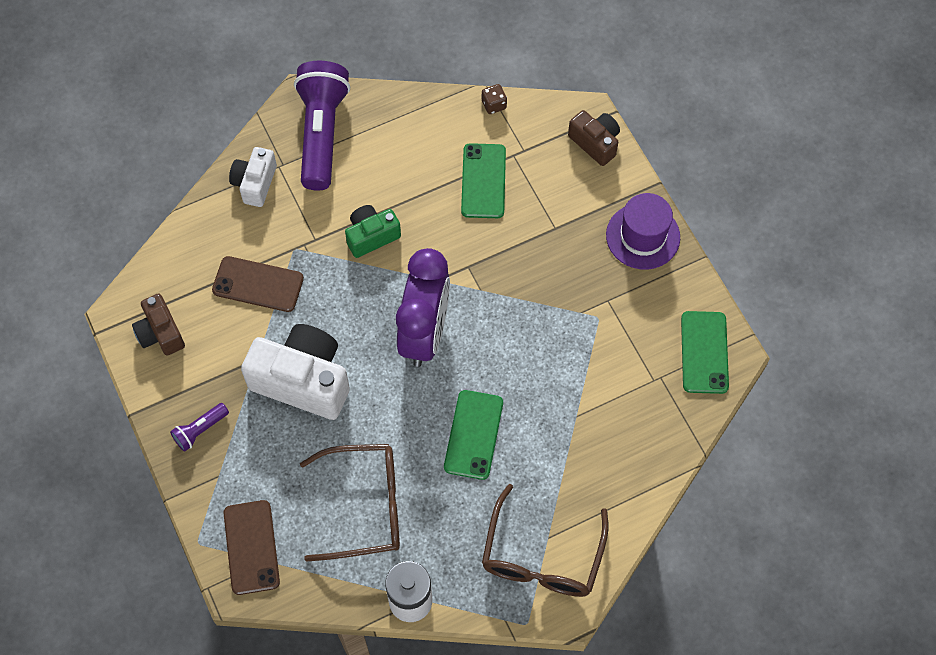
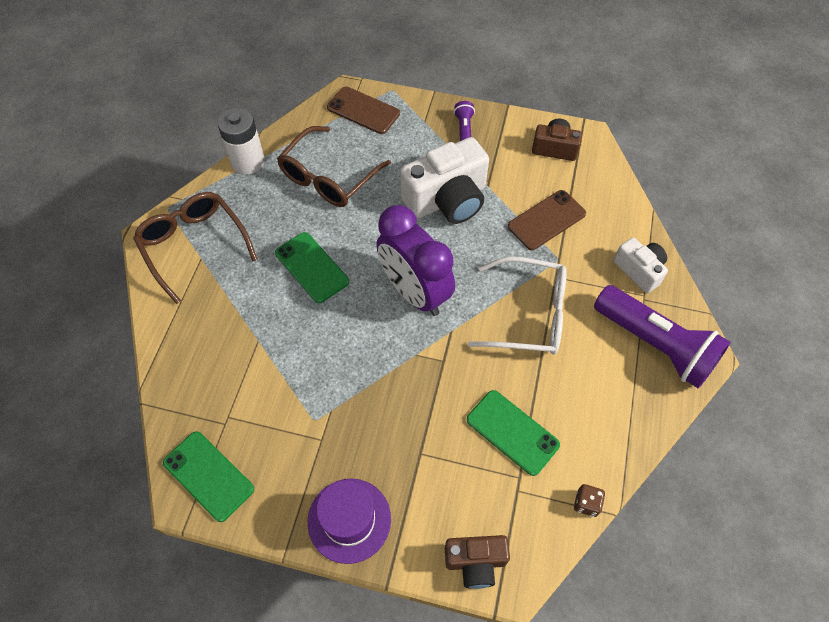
camera: 130 degrees right, 5 degrees down
(371, 236) = (527, 314): green camera -> white glasses

